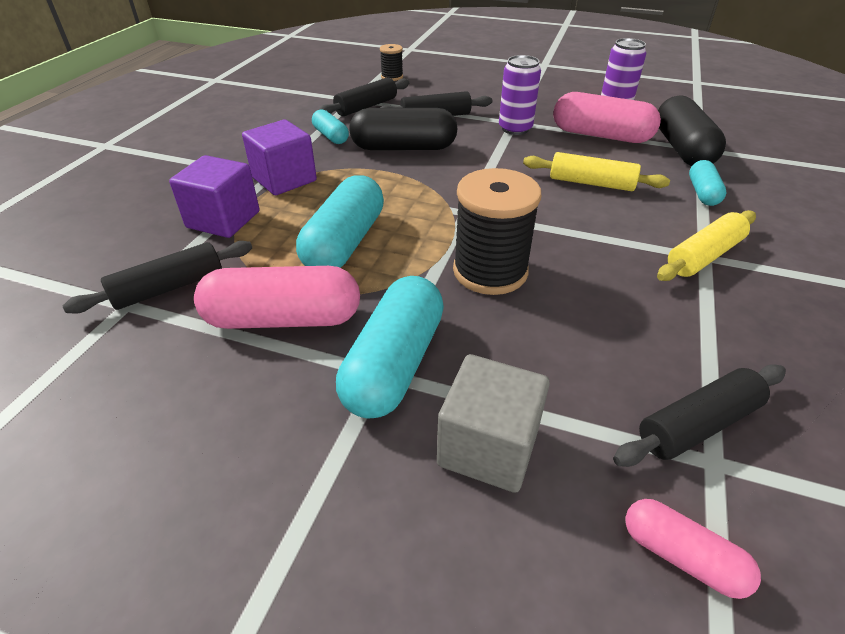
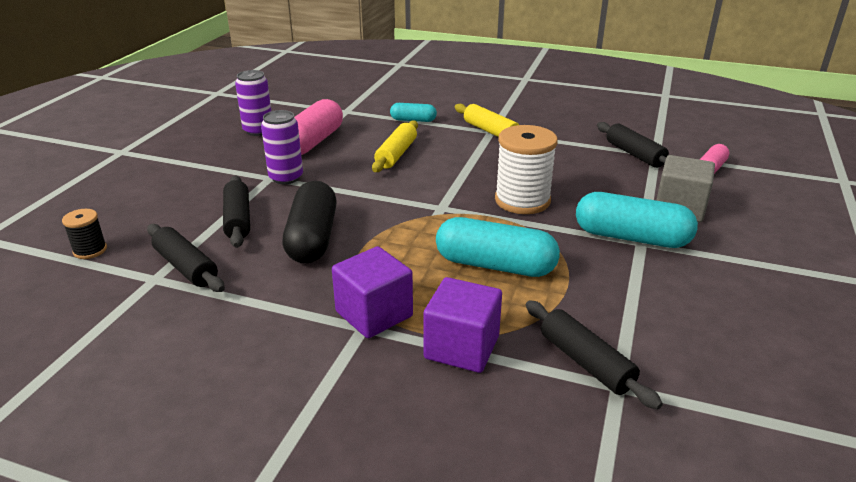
camera: 90 degrees left, 10 degrees down
(283, 319) = (605, 288): pink capsule -> none
(331, 136) = (267, 289): turquoise capsule -> none
(490, 271) = (522, 200): black spool -> white spool
(682, 149) = (345, 116): black capsule -> none

